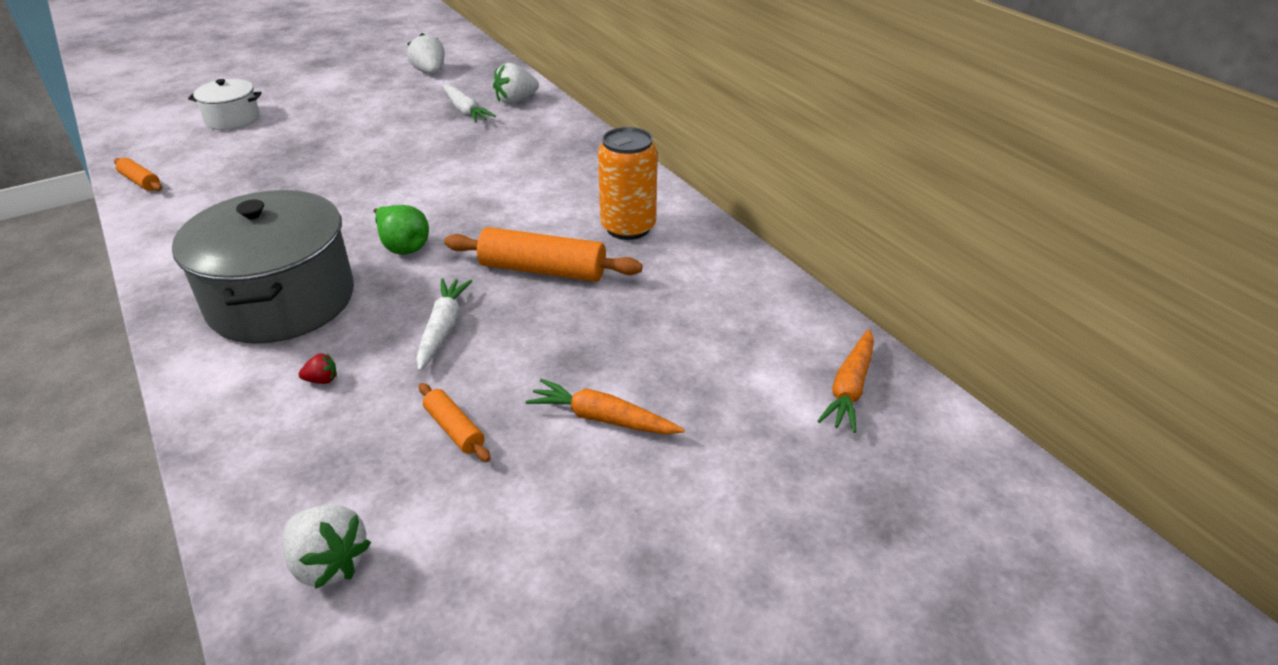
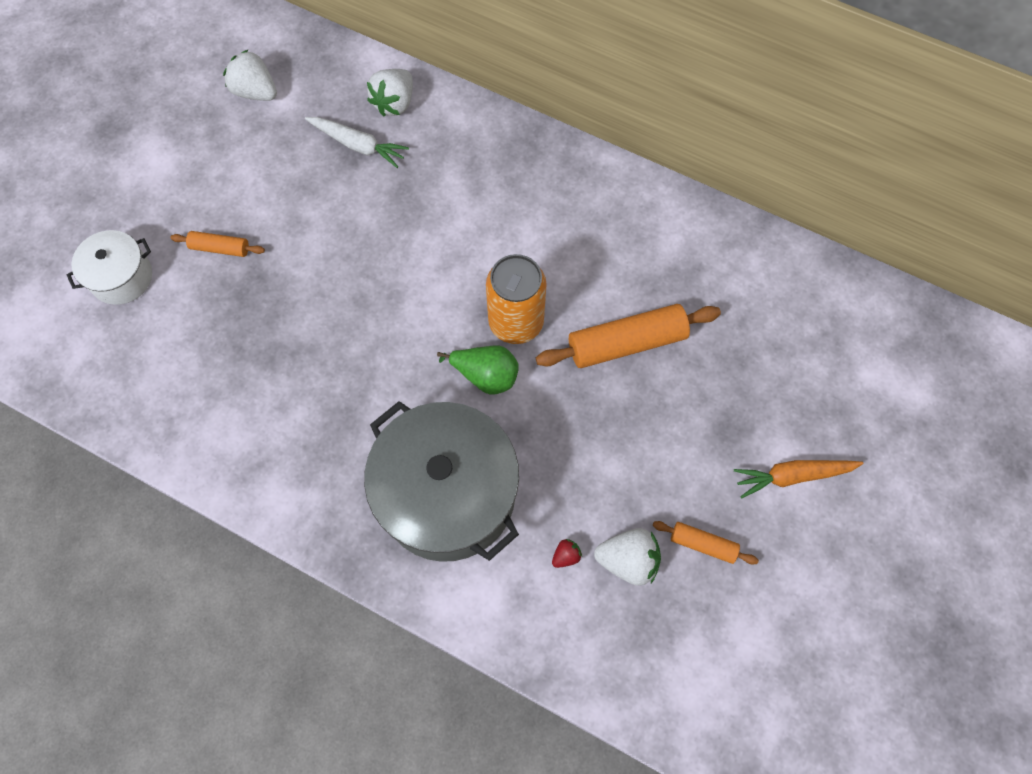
camera: 30 degrees left, 30 degrees up
(141, 181) = (139, 420): orange rolling pin -> orange rolling pin (220, 248)
(329, 563) = (722, 696): white strawberry -> white strawberry (628, 560)
(443, 329) = (607, 453): white carrot -> none
(628, 227) = (652, 252): orange can -> orange can (516, 322)
(849, 388) = (930, 353): orange carrot -> none

